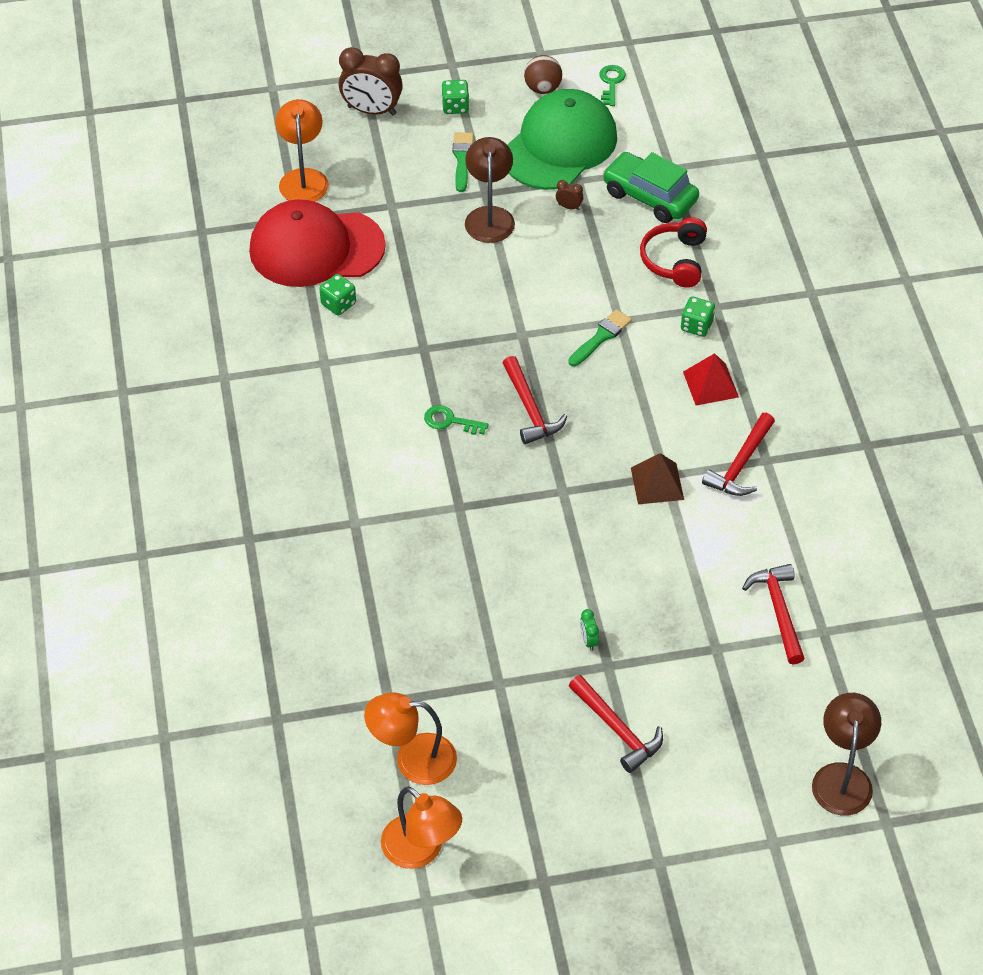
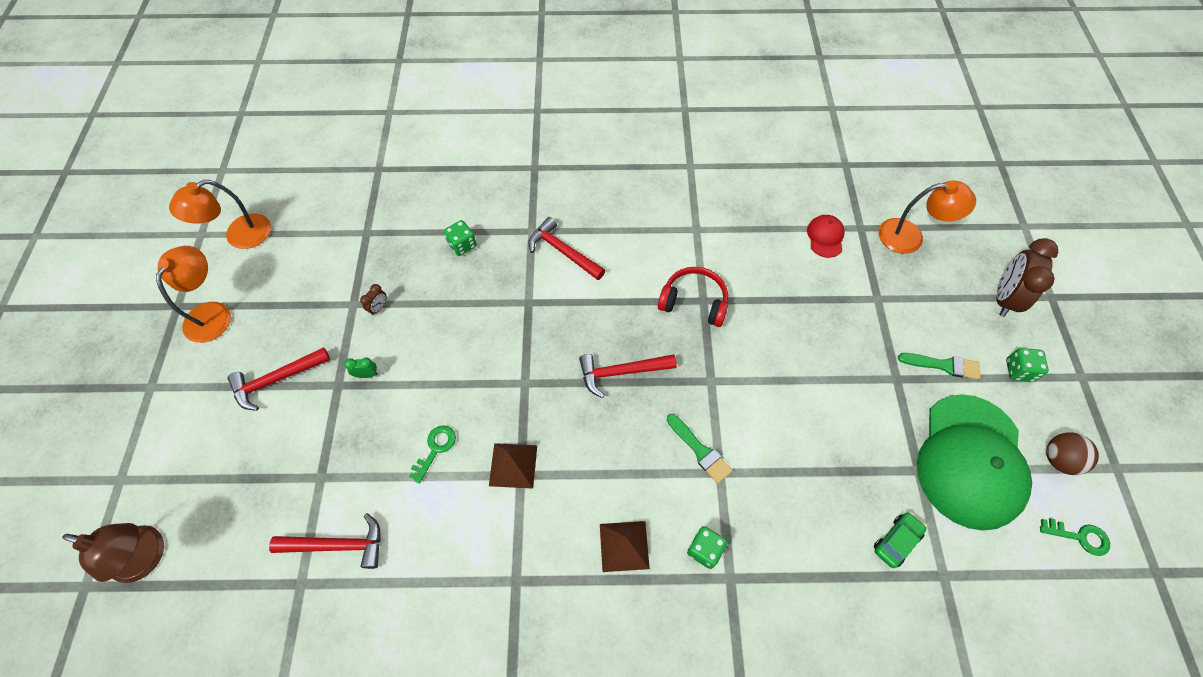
camera: 100 degrees right, 10 degrees up
(316, 248) = (825, 237): red cap -> red cap, size x0.42
(338, 304) = (760, 245): green dice -> green dice (462, 245)
(412, 759) = (312, 240): orange lamp -> orange lamp (212, 313)
(450, 421) = (619, 308): green key -> green key (435, 449)
(489, 216) = (865, 377): brown lamp -> none
(559, 145) = (970, 461): green cap -> green cap turned 60 degrees clockwise
(569, 207) = (879, 453): brown clock -> brown clock (379, 308)
(649, 197) = (896, 541): green car -> green car, size x0.54
(675, 260) = (799, 548): red headphones -> red headphones (694, 302)
(710, 384) = (624, 546): red pyramid -> brown pyramid
(741, 464) = (516, 552): red hammer -> red hammer (563, 252)

